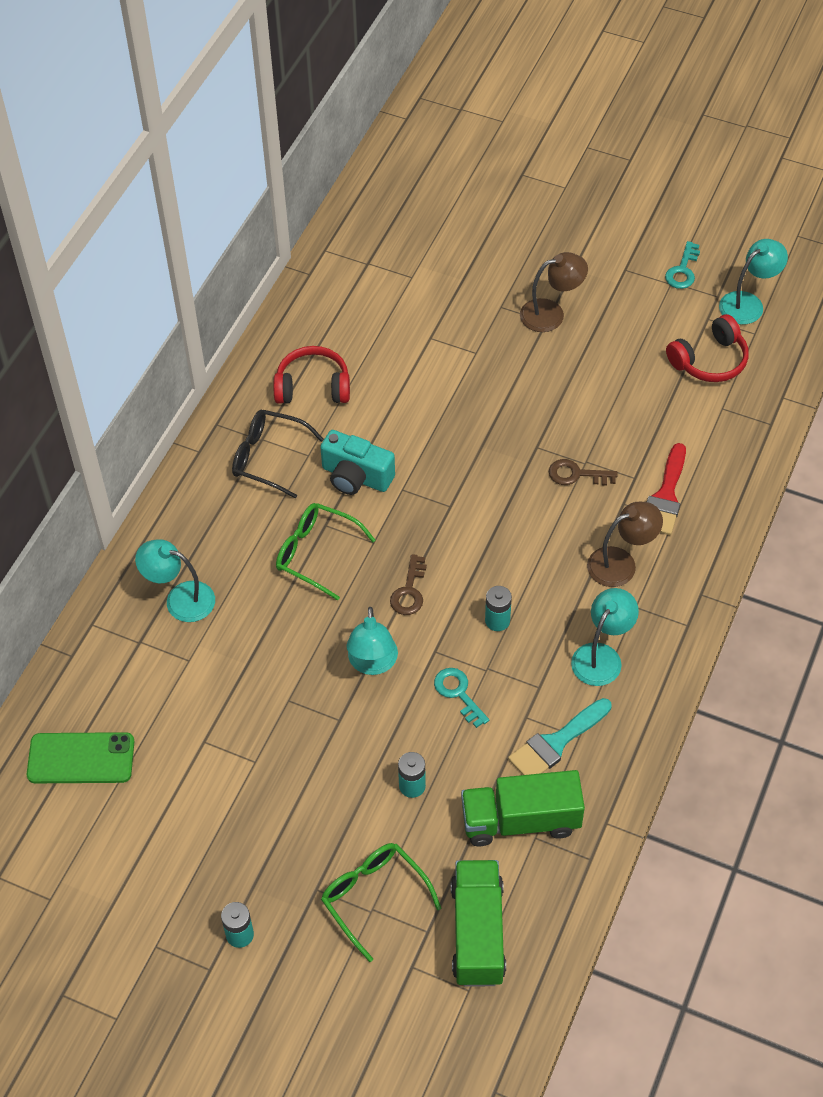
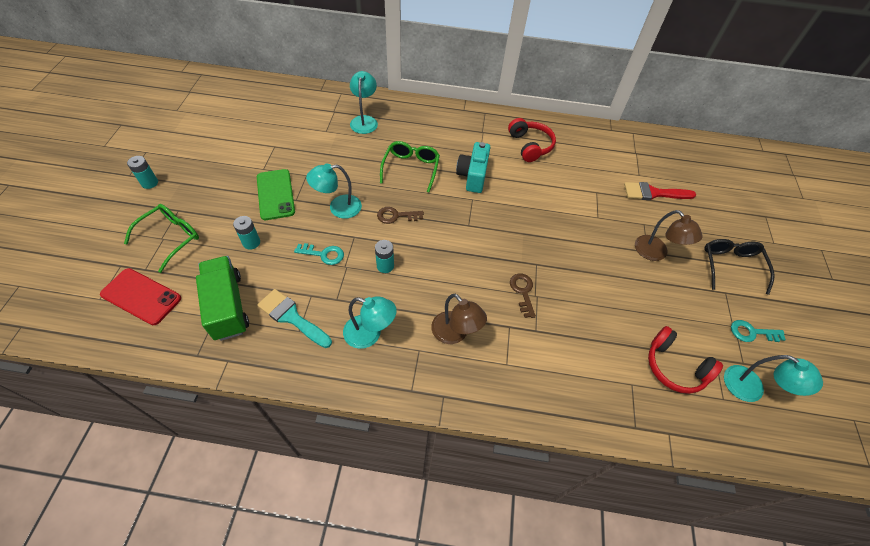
camera: 70 degrees right, 0 degrees up
(81, 758) = (259, 104): green phone -> green phone (275, 194)
(268, 457) = (471, 136): black glasses -> black glasses (731, 266)
(458, 693) = (324, 254): turquoise key -> turquoise key turned 60 degrees clockwise
(477, 933) = (141, 296): green truck -> red phone
(665, 496) = (527, 355): red brush -> red brush (653, 193)

